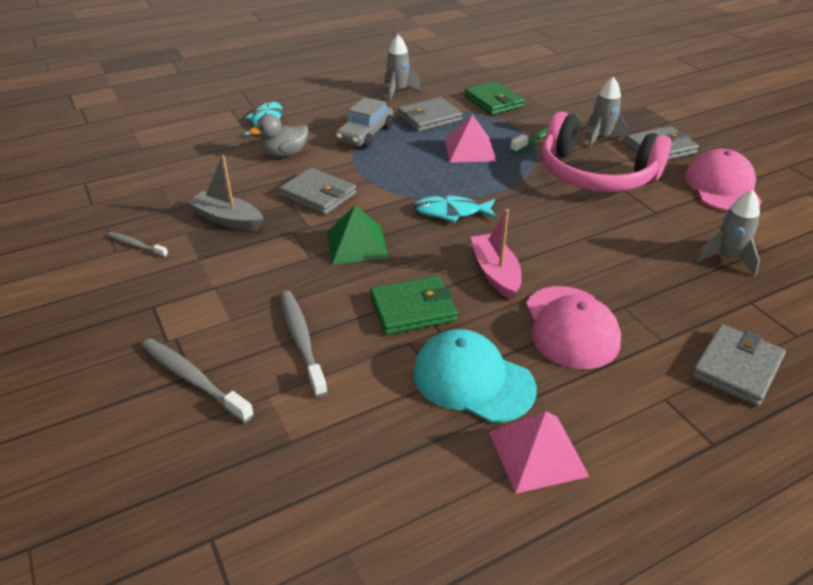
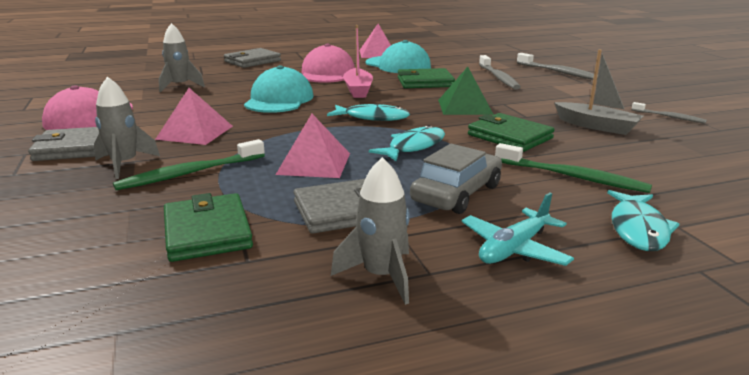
camera: 170 degrees left, 15 degrees down
(284, 154) = (572, 177): grey duck -> green toothbrush
(318, 195) = (509, 136): grey wallet -> green wallet
(336, 106) = (514, 249): none -> turquoise plane
(401, 174) = (413, 147): none -> turquoise fish
(573, 238) = (279, 100): none -> turquoise cap
(595, 174) = (195, 132): pink headphones -> pink pyramid

